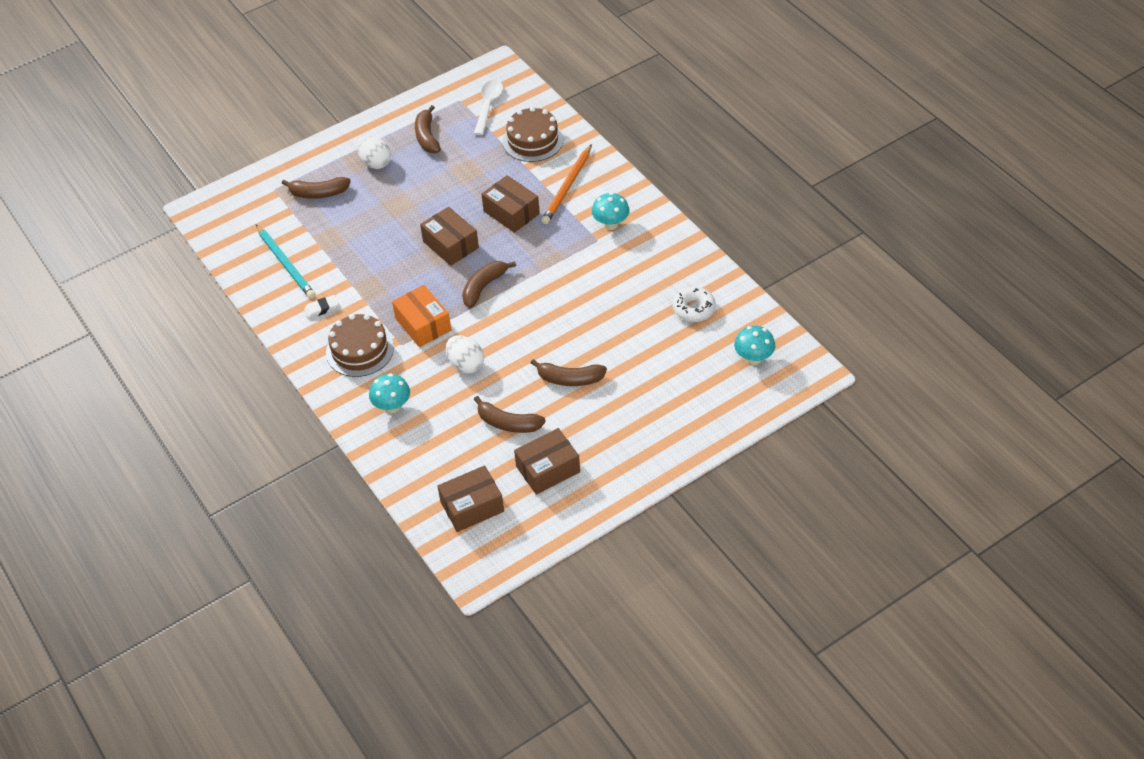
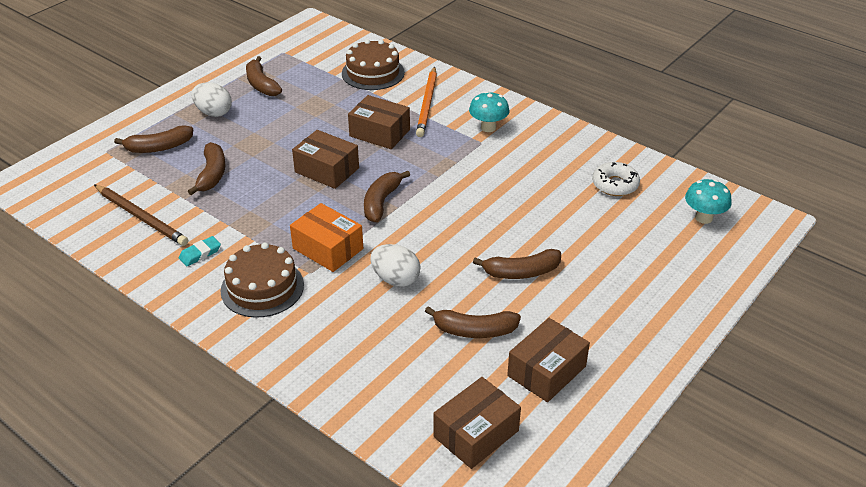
camera: 20 degrees left, 10 degrees down
(286, 264) = (141, 217): turquoise pencil -> brown pencil
(322, 309) = (200, 254): white eraser -> turquoise eraser
(354, 231) = (212, 174): none -> brown banana
(392, 406) = (326, 340): turquoise mushroom -> none
(488, 106) = (315, 53): white spoon -> none

